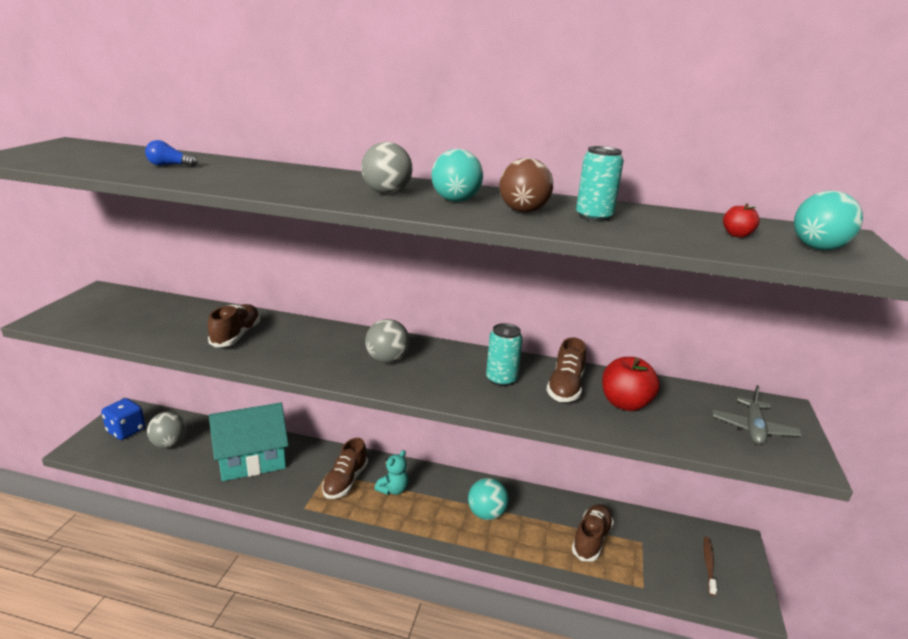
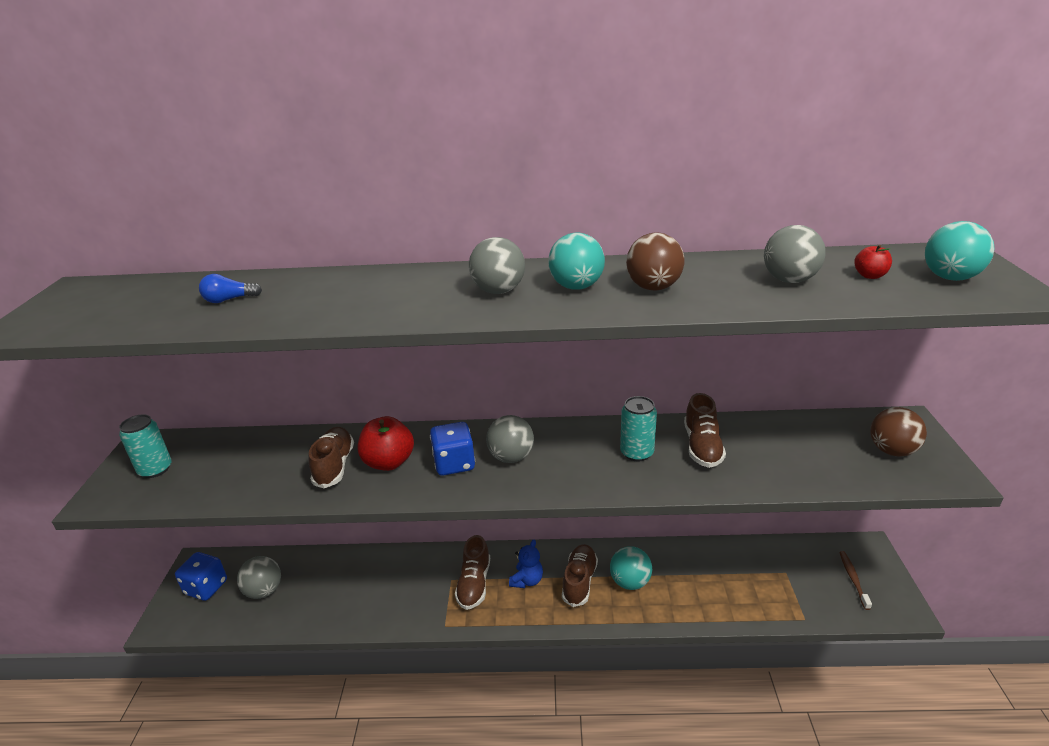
camera: 10 degrees left, 5 degrees up
(252, 459) = (364, 585): turquoise house -> none
(335, 354) = (454, 464): none -> blue dice
(393, 489) = (527, 580): turquoise teddy bear -> blue teddy bear
(591, 540) = (739, 583): brown shoe -> brown shoe (579, 581)
(594, 217) = (725, 280): turquoise can -> turquoise can (155, 469)
(625, 404) = (766, 452): red apple -> red apple (389, 462)
(655, 226) = (789, 280): none -> grey ball
(753, 429) = (892, 451): grey plane -> brown ball

